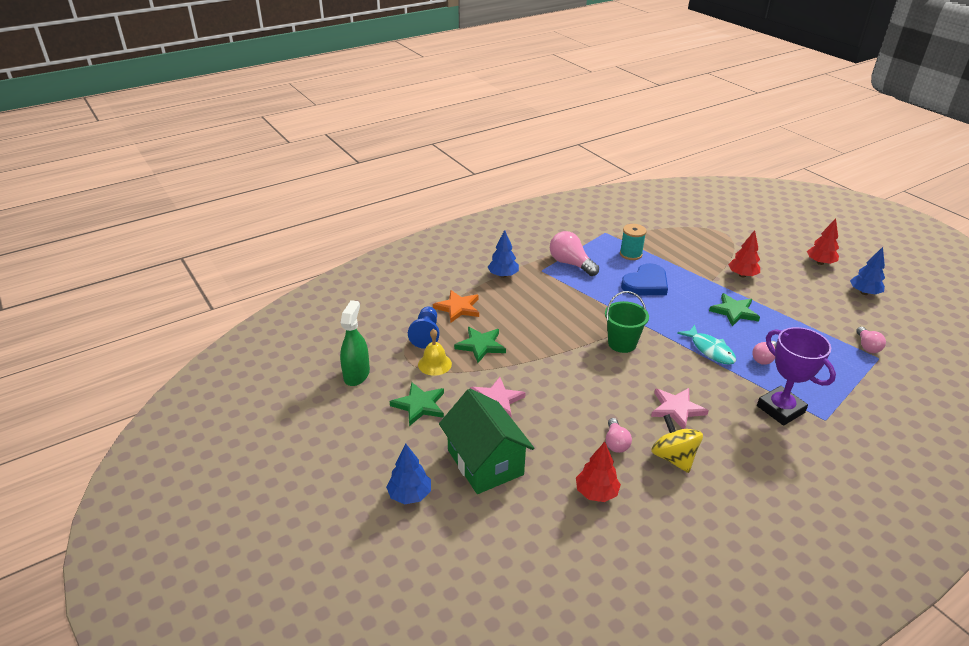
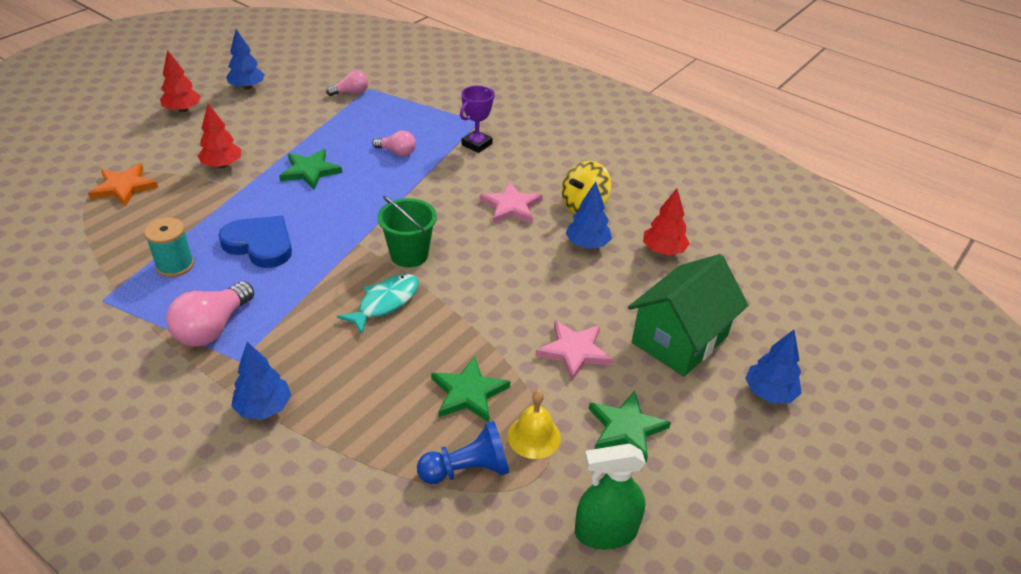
camera: 110 degrees left, 5 degrees up
(458, 308) = (380, 446): orange star -> orange star (124, 187)
(616, 443) = (587, 244): pink light bulb -> blue tree
(710, 350) = (396, 187): turquoise fish -> turquoise fish (385, 302)
(780, 409) = (476, 144): purple trophy -> purple trophy, size x0.65

